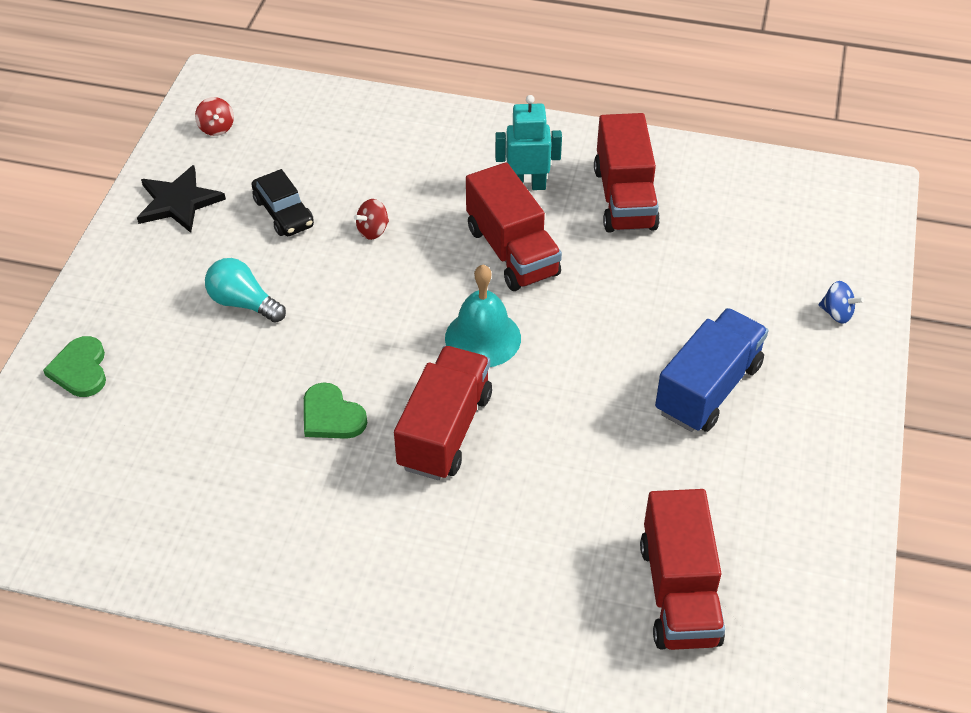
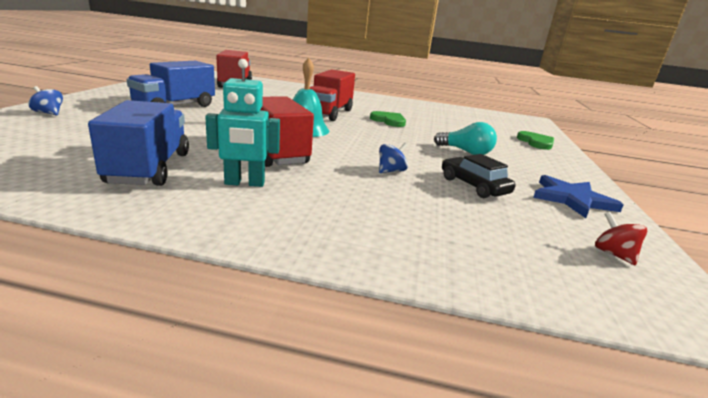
camera: 175 degrees right, 25 degrees down
(178, 202) = (572, 199): black star -> blue star
(373, 230) = (391, 171): red spinning top -> blue spinning top
(624, 198) = (149, 168): red truck -> blue truck

